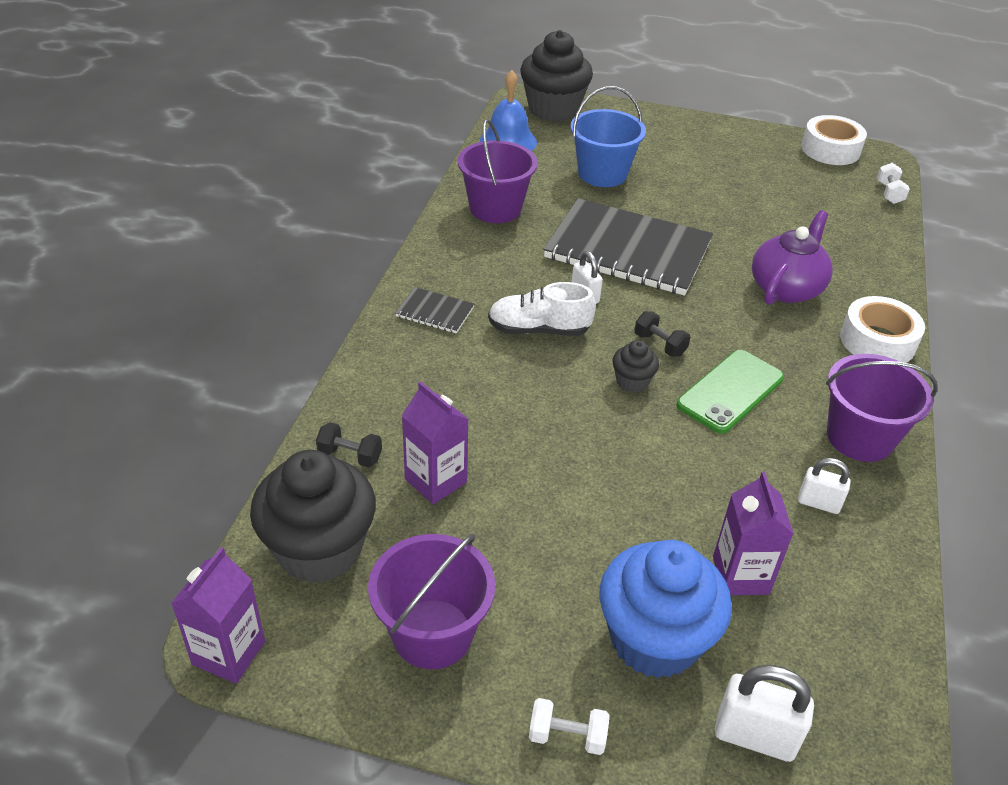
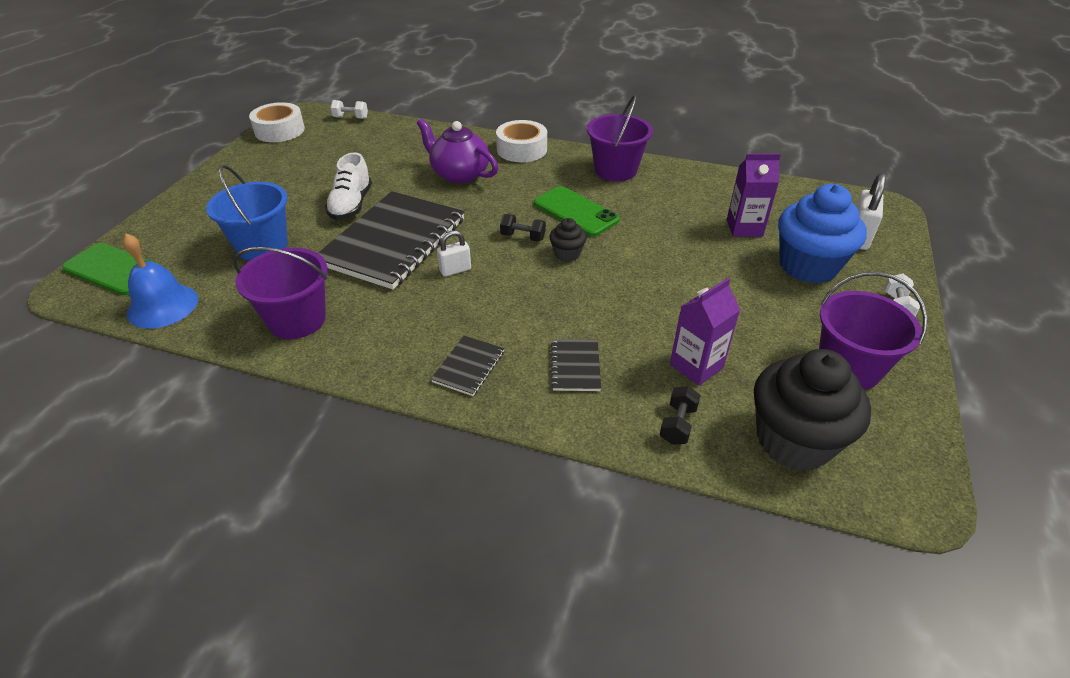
camera: 85 degrees left, 0 degrees up
(229, 653) = (924, 496): purple carton -> none
(435, 384) = (575, 366): none -> black notebook
(539, 330) = (500, 299): white shoe -> white shoe (351, 205)
(553, 109) = (113, 269): black cupcake -> green phone
(659, 344) = (523, 237): black dumbbell -> black dumbbell turned 60 degrees clockwise
(818, 503) = (676, 192): white padlock -> none

